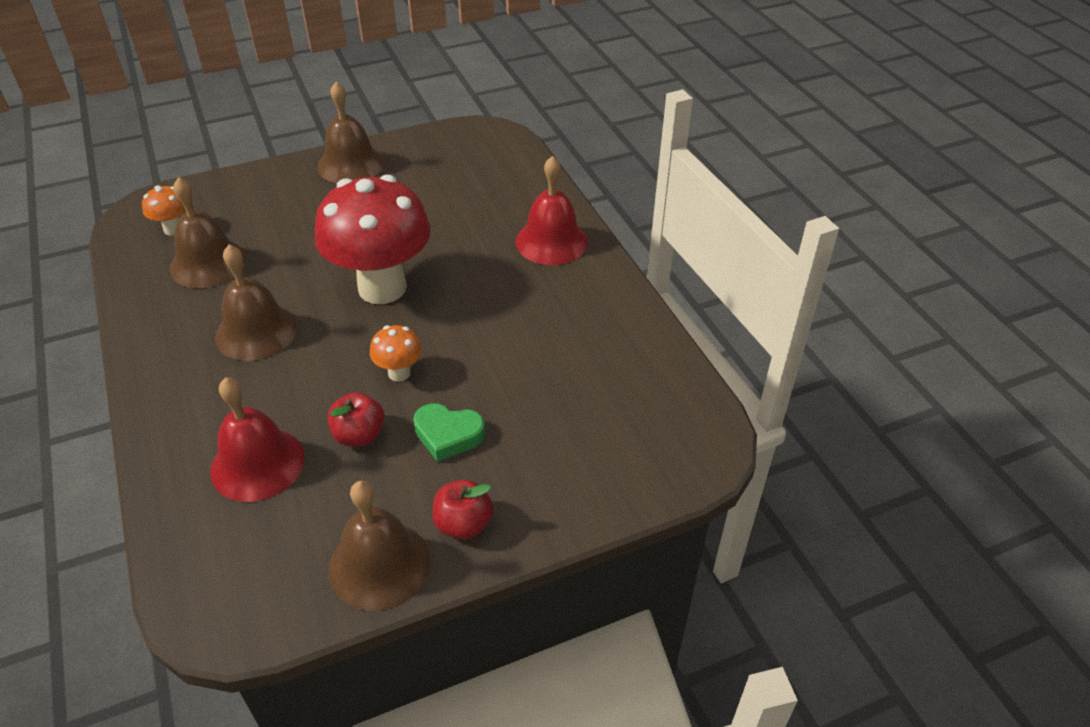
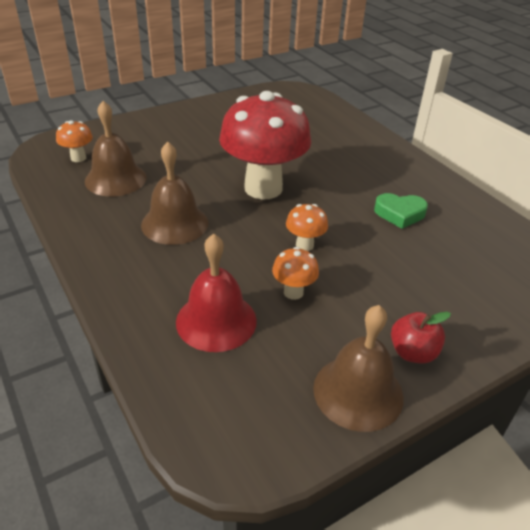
camera: 10 degrees left, 5 degrees down
(351, 164) = (202, 112): brown bell -> none
(359, 435) = (293, 292): red apple -> orange mushroom
(448, 435) = (366, 286): green heart -> green heart (399, 214)
(551, 241) = (376, 153): red bell -> none

